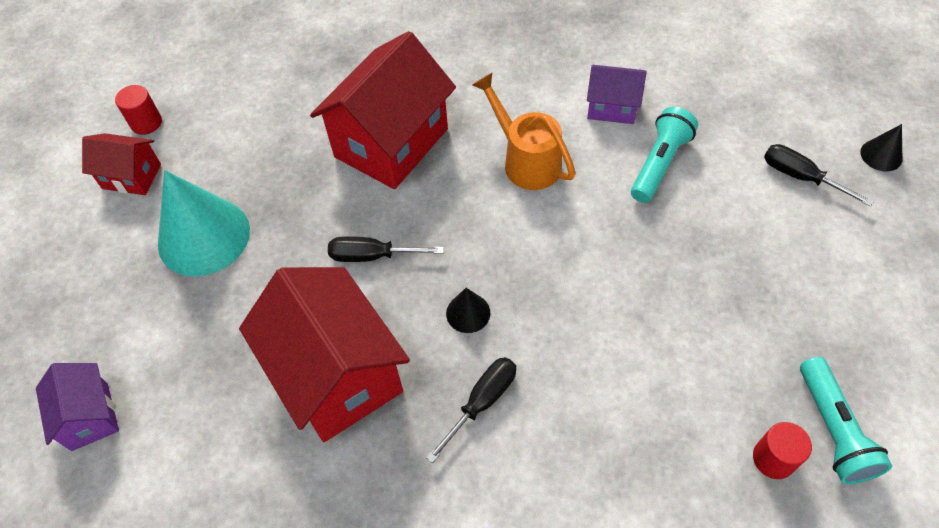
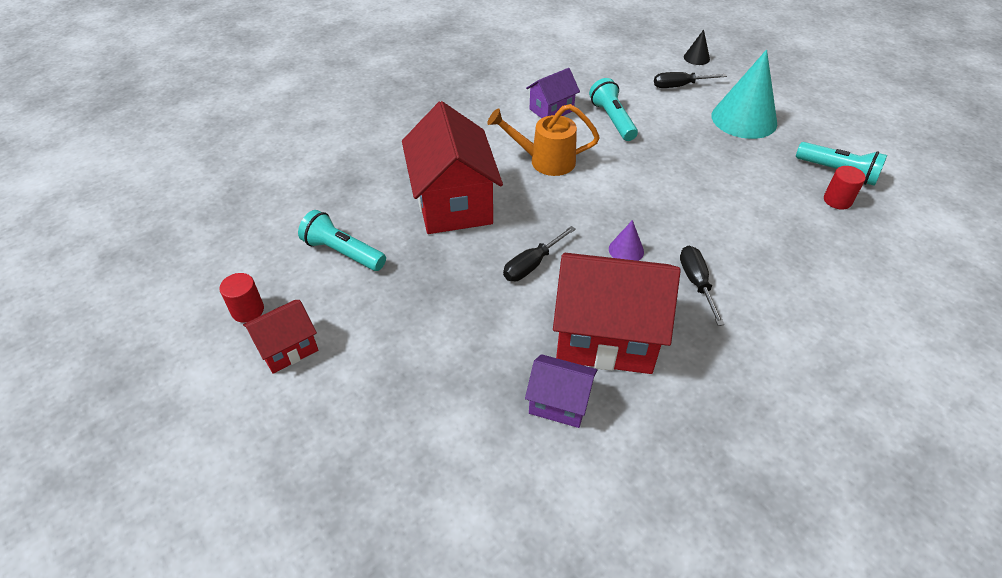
camera: 50 degrees left, 10 degrees down
(90, 416) = (487, 504): purple house -> purple house (559, 403)
(204, 236) = (404, 339): turquoise cone -> turquoise cone (744, 119)
(258, 123) = (343, 252): none -> turquoise flashlight
(468, 313) = (626, 250): black cone -> purple cone

